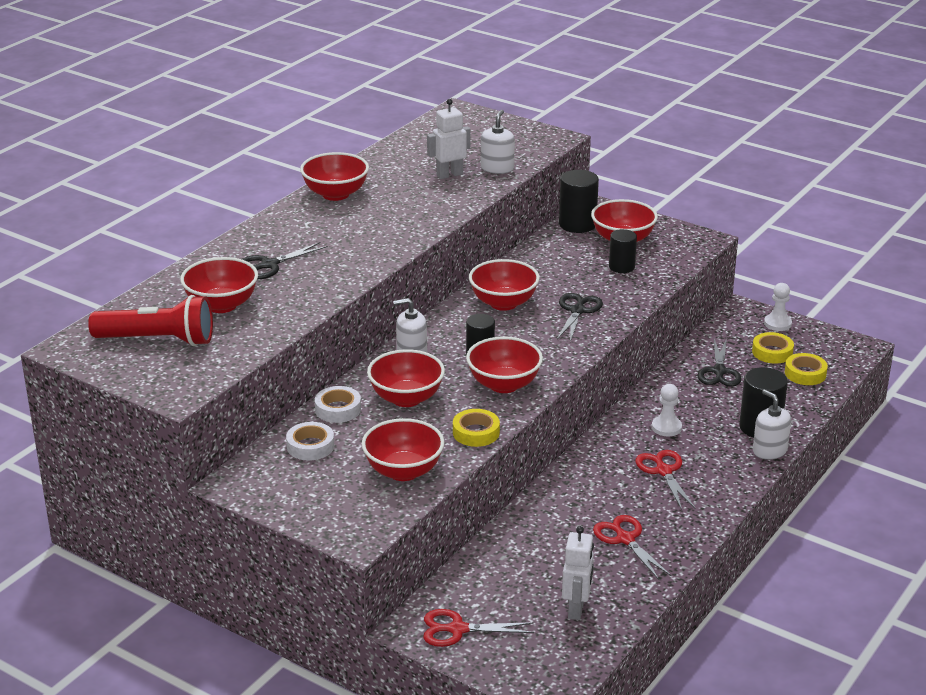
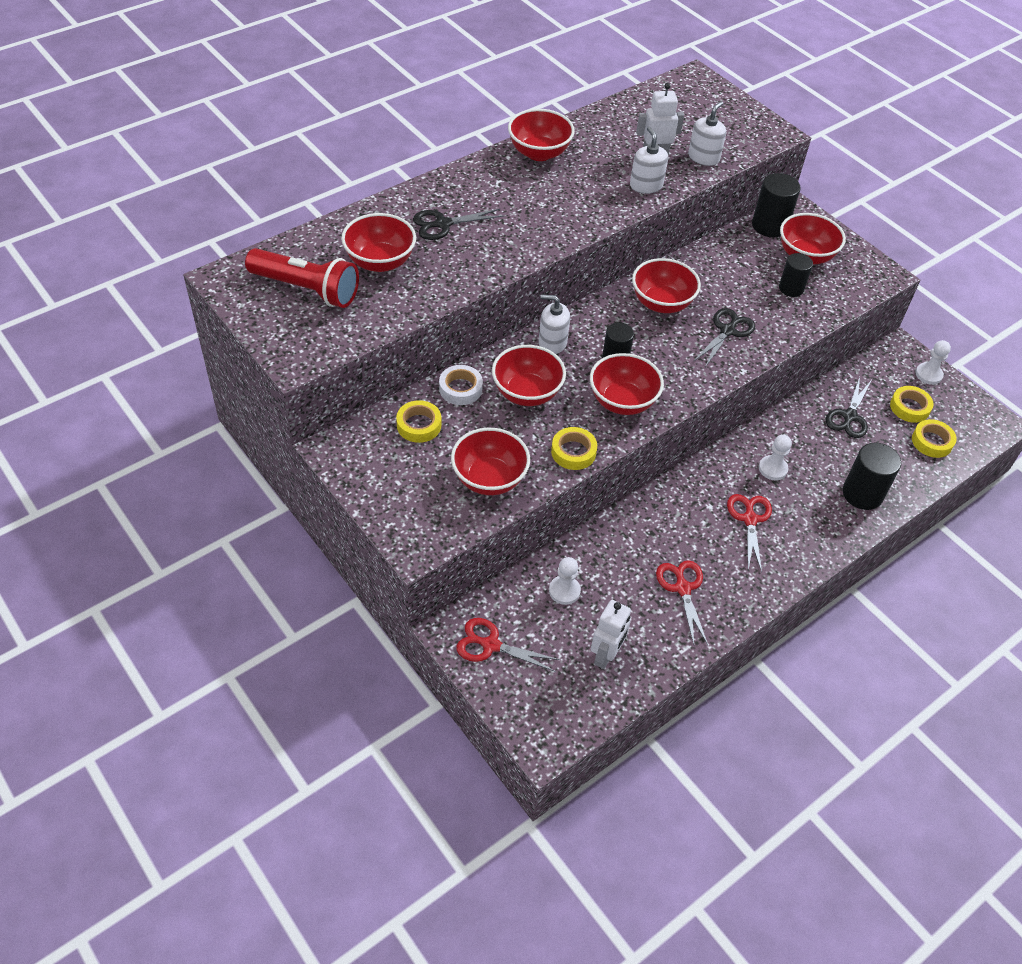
camera: 15 degrees right, 20 degrees up
(310, 446) = (419, 425): white tape -> yellow tape
(510, 569) = (564, 591): none -> white pawn
(769, 451) = (860, 524): white soap dispenser -> white soap dispenser (646, 185)

